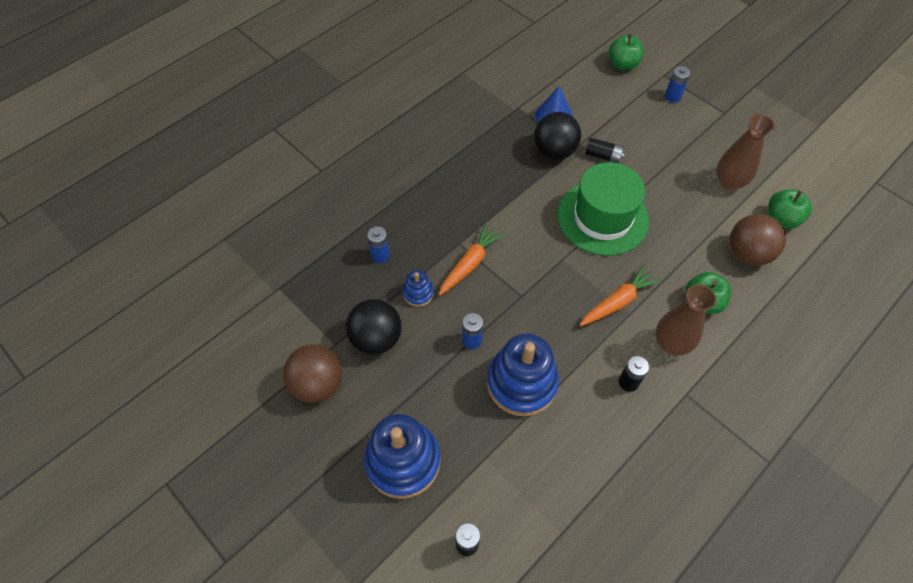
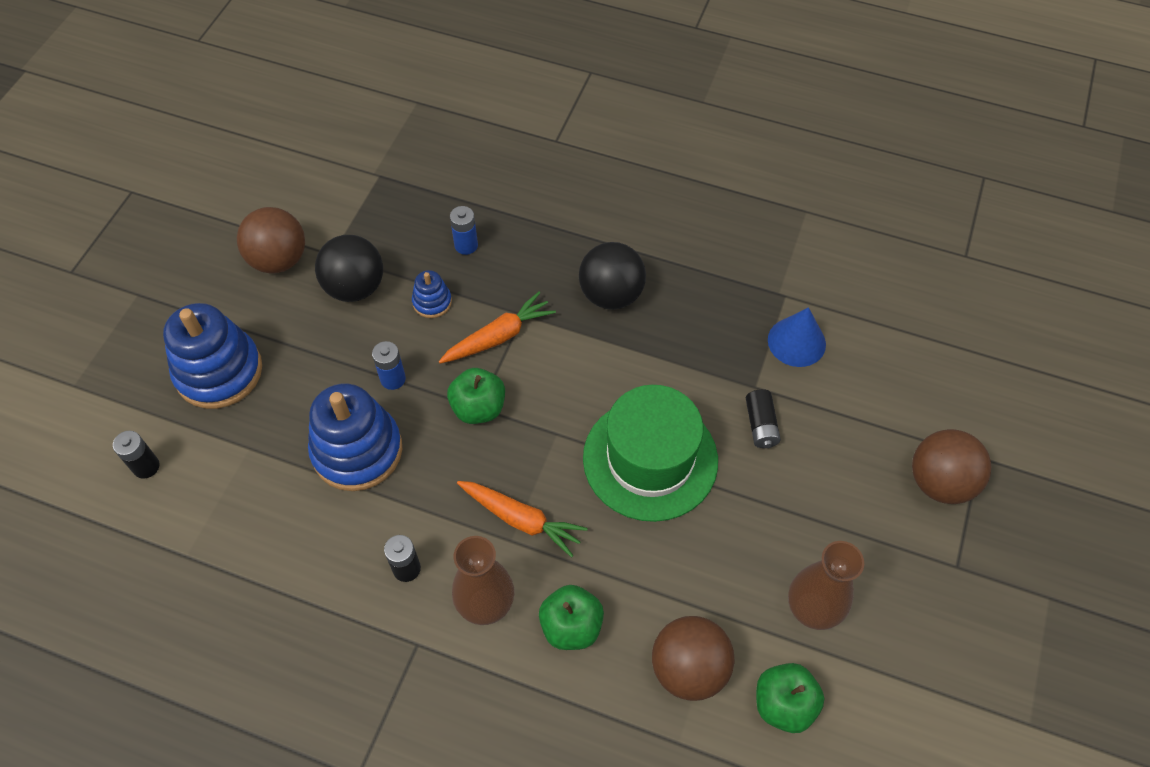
camera: 65 degrees right, 0 degrees up
(469, 264) = (498, 337): orange carrot -> orange carrot turned 45 degrees counterclockwise
(554, 151) = (732, 364): black ball -> black ball (611, 295)
(623, 64) = (960, 394): green apple -> green apple (478, 408)
(672, 97) = (940, 482): blue battery -> brown ball

